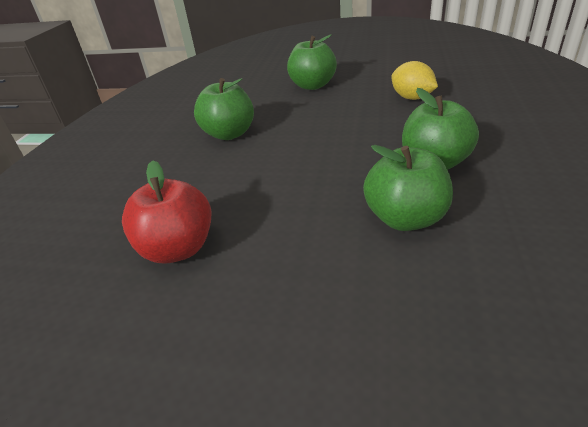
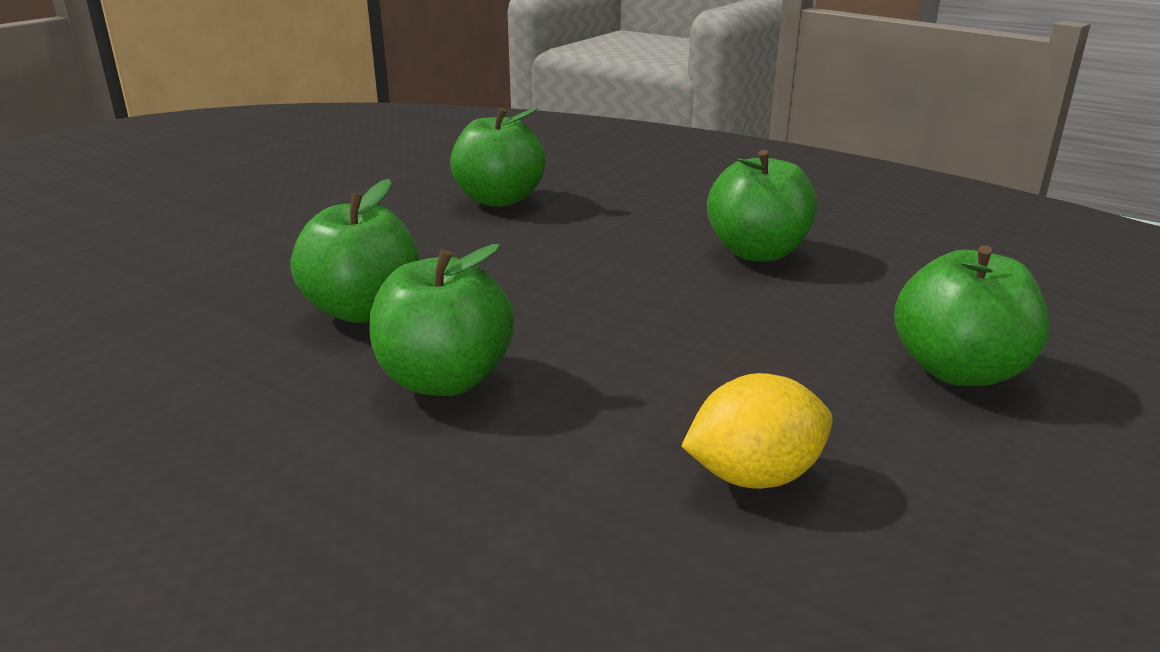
camera: 110 degrees right, 10 degrees down
(178, 249) = (499, 200): red apple -> green apple

